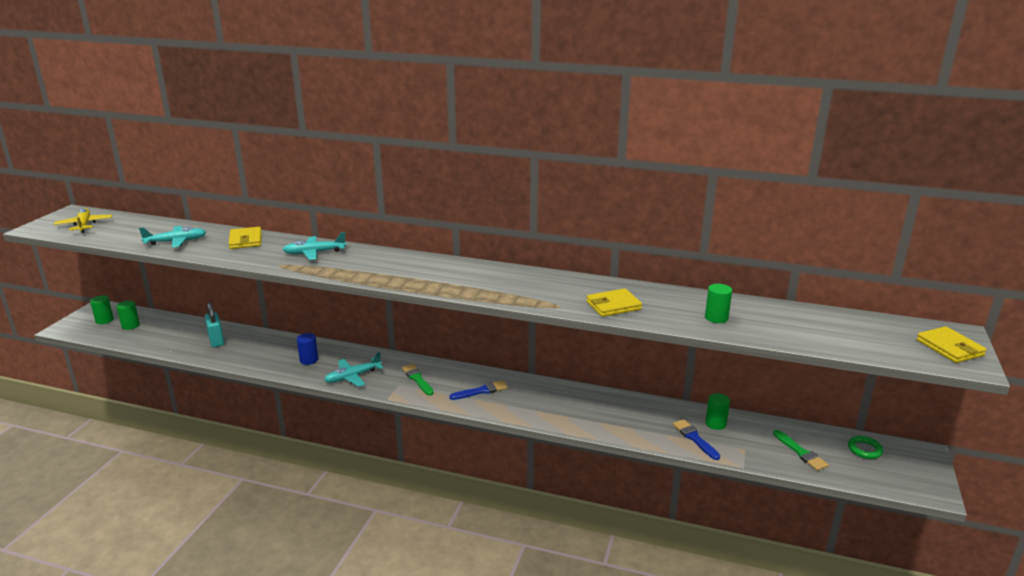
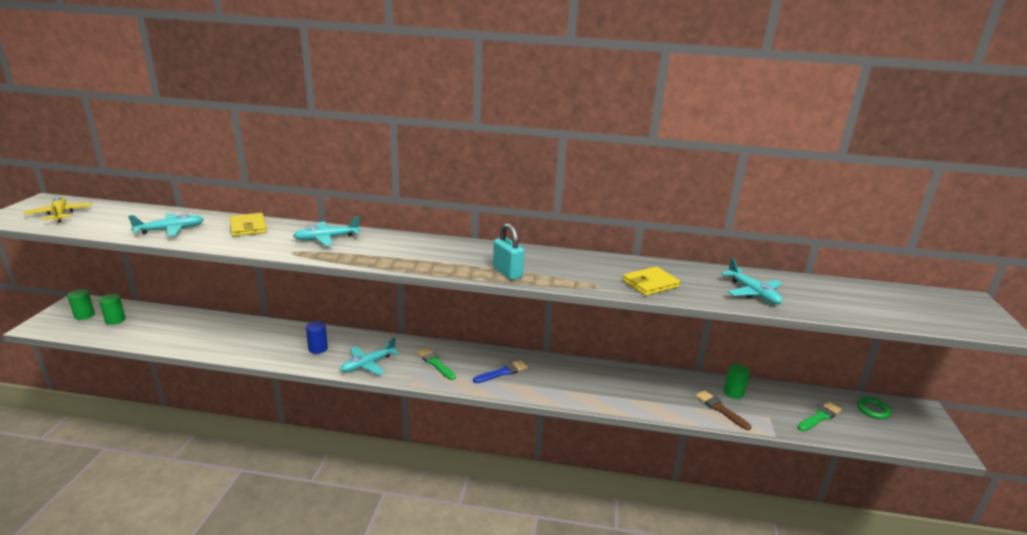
camera: 10 degrees left, 0 degrees up
(216, 341) = (214, 332): turquoise padlock -> turquoise padlock (507, 273)
(694, 438) = (720, 409): blue brush -> brown brush
(716, 318) = (752, 293): green cylinder -> turquoise plane
(801, 452) = (820, 417): green brush -> green brush turned 90 degrees counterclockwise
(949, 348) = (972, 314): yellow wallet -> none

